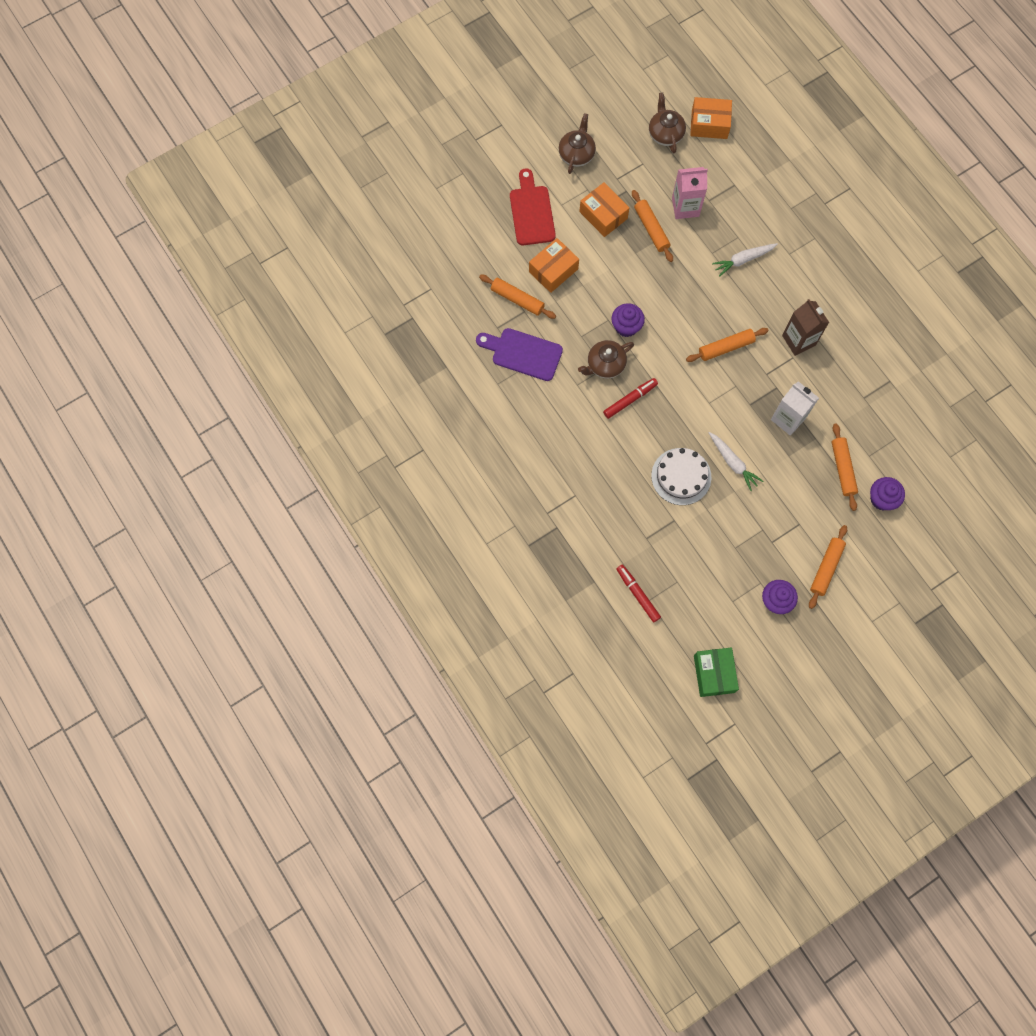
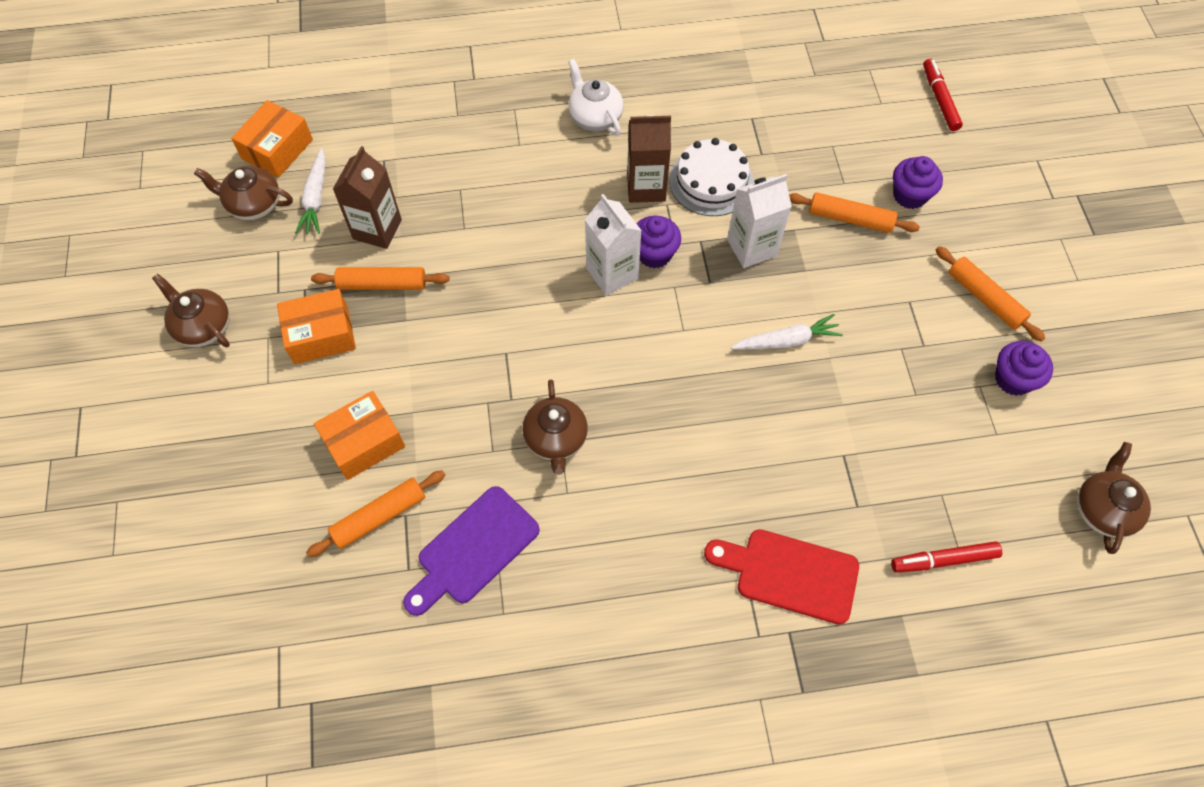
camera: 65 degrees left, 10 degrees down
(531, 212) = (250, 429): red cutting board -> red cutting board (789, 574)
(553, 270) = (364, 442): orange box -> orange box turned 75 degrees clockwise
(626, 326) = (511, 383): purple cupcake -> purple cupcake (654, 254)
(630, 400) = (628, 430): red marker -> red marker (939, 99)
(681, 476) = (779, 415): white cake -> white cake (711, 181)
(685, 207) = (377, 229): pink carton -> brown carton
(714, 674) = (1102, 509): green box -> brown teapot
(726, 347) = (612, 273): orange rolling pin -> white carton
(743, 260) = (496, 198): white carrot -> white carrot (316, 198)
(836, 287) = (594, 117): none -> white teapot

